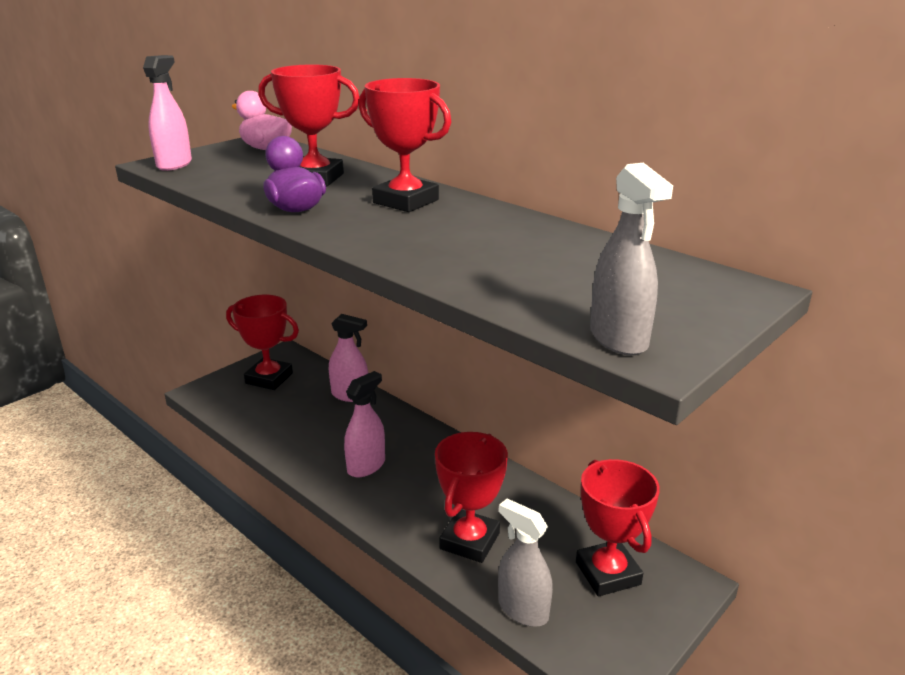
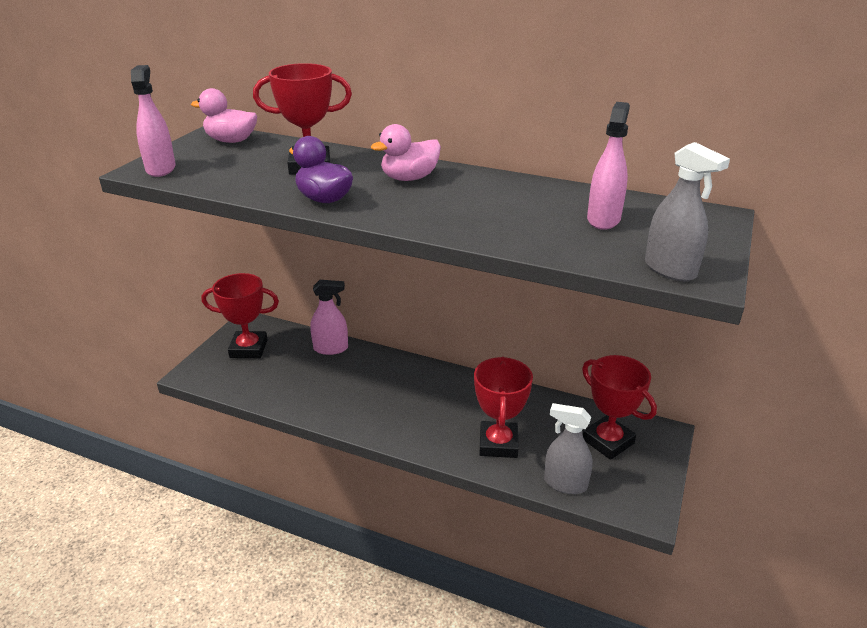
camera: 20 degrees left, 5 degrees up
(366, 466) = (382, 405): pink spray bottle -> pink spray bottle (603, 219)
(405, 201) = (409, 178): red trophy -> pink duck

